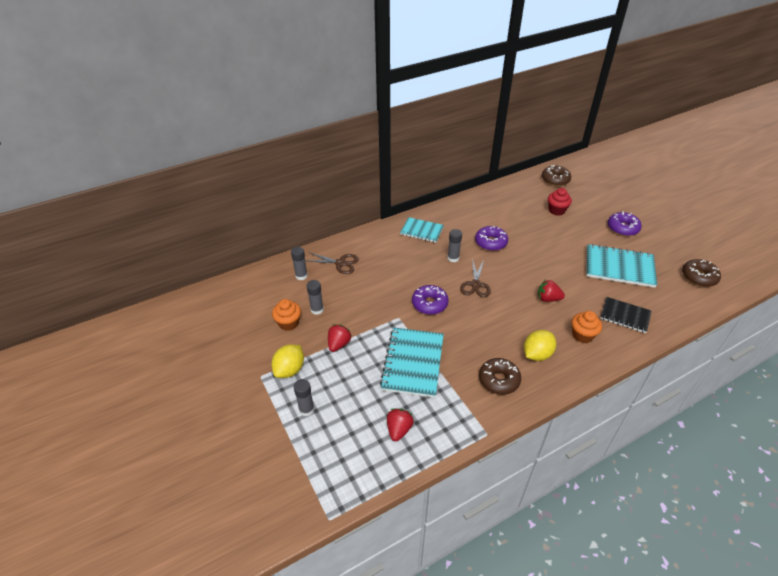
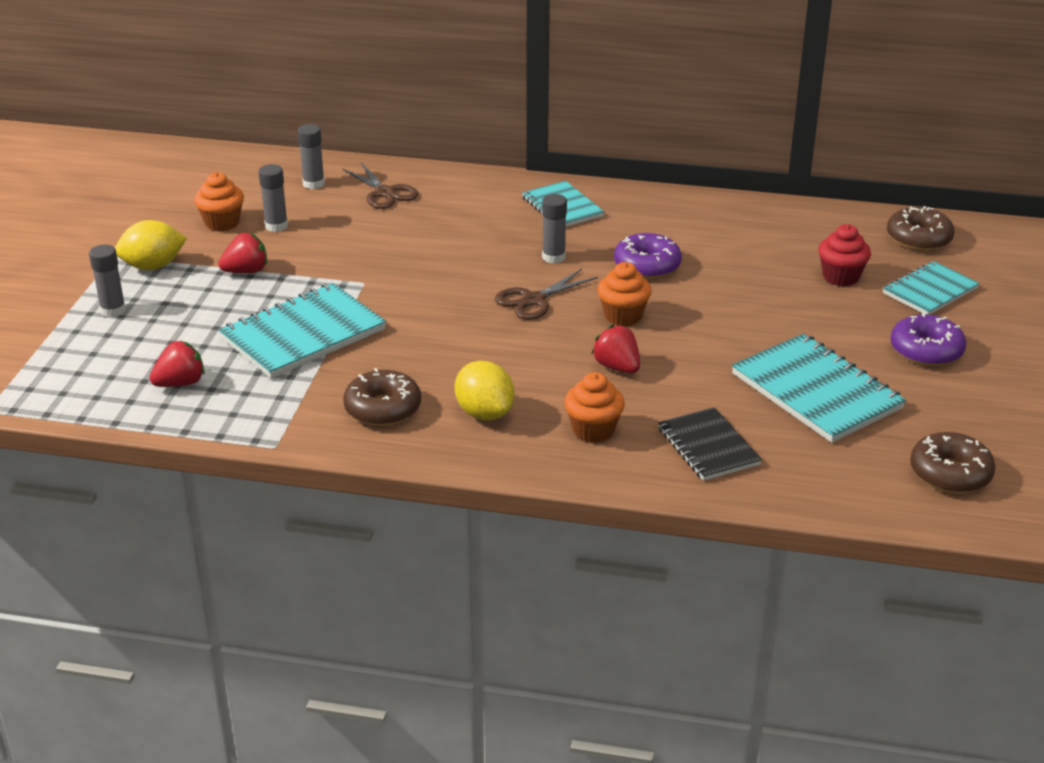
camera: 40 degrees right, 10 degrees down
(429, 304) = (430, 289): purple donut -> none
(516, 272) = (623, 316): none -> orange cupcake
(537, 354) = (484, 413): yellow lemon -> yellow lemon turned 60 degrees clockwise
(589, 201) = (930, 291): none -> turquoise notebook

